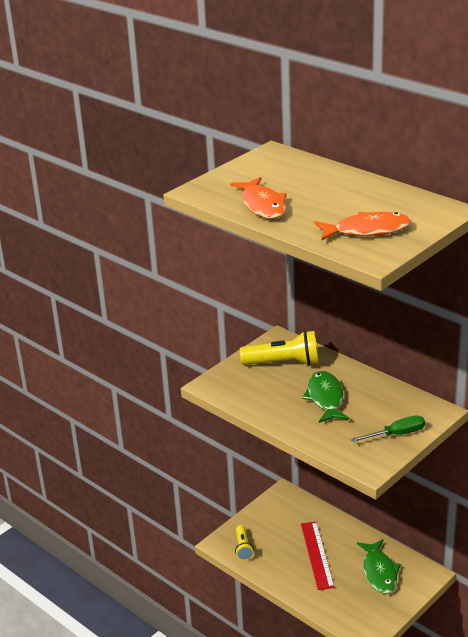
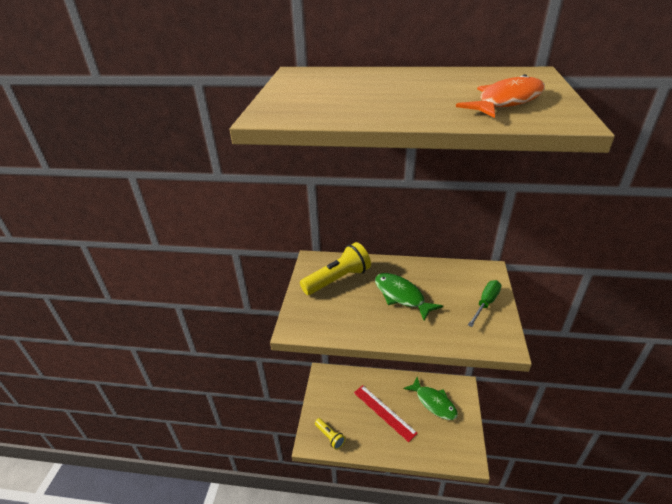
camera: 35 degrees left, 5 degrees up
(262, 205) = (364, 109): orange fish -> none

